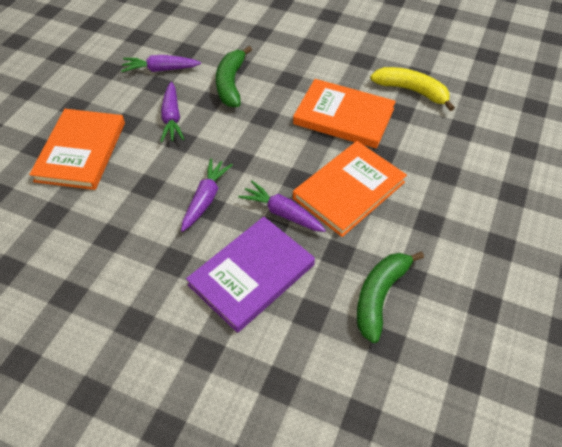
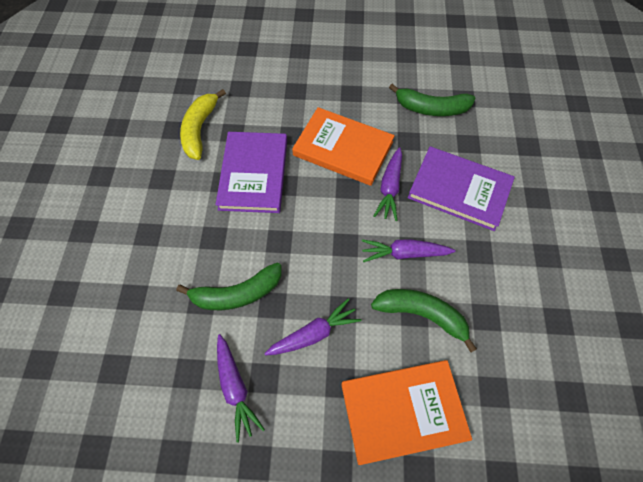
camera: 110 degrees left, 10 degrees up
(143, 190) = (422, 314): none -> green banana
(344, 116) = (254, 174): orange book -> purple book

